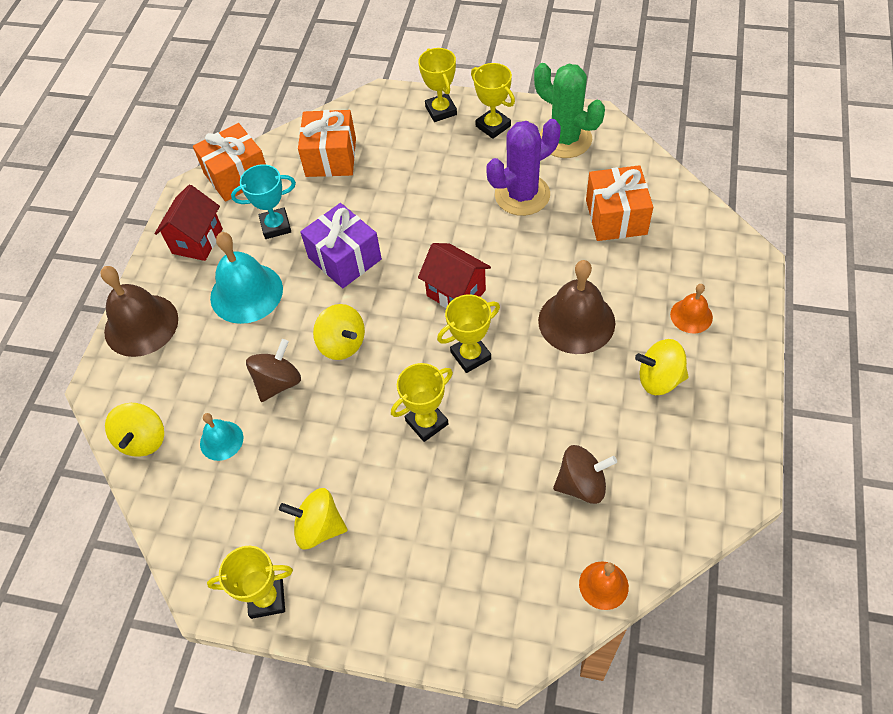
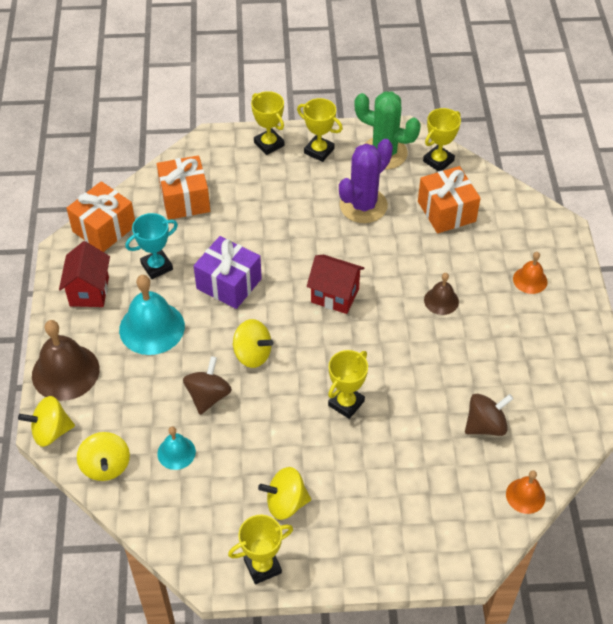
camera: 20 degrees left, 5 degrees down
(470, 355) = (364, 343): yellow trophy -> yellow trophy (438, 161)
(576, 321) = (441, 300): brown bell -> brown bell, size x0.54
(659, 379) = (520, 333): yellow spinning top -> yellow spinning top (51, 431)

